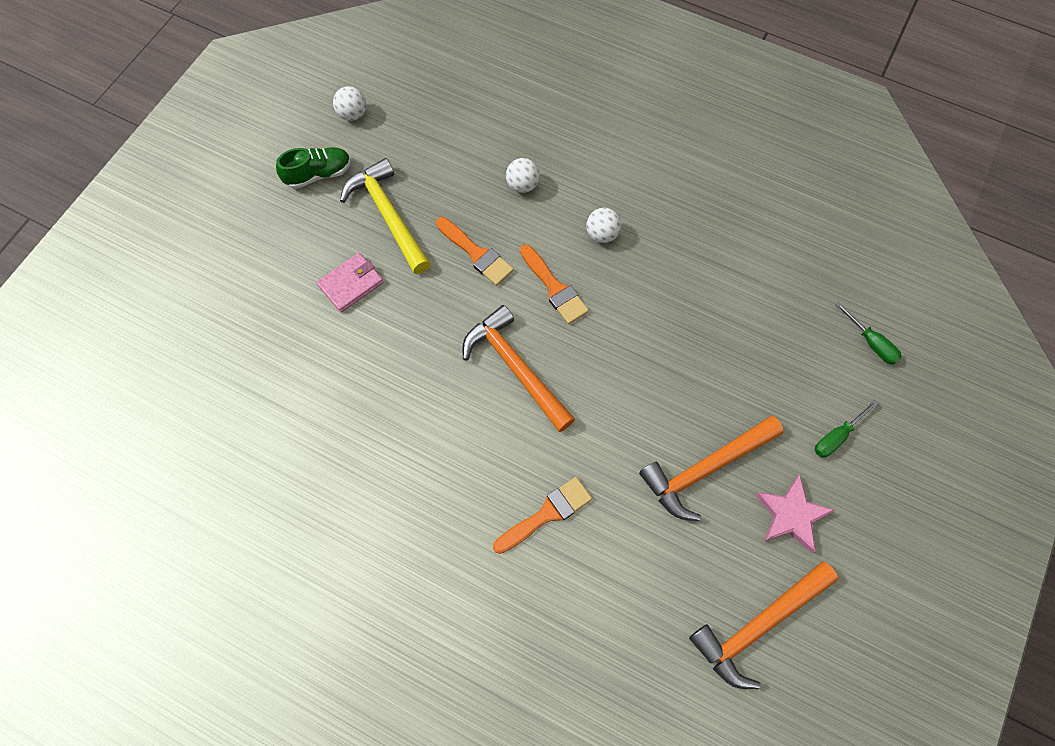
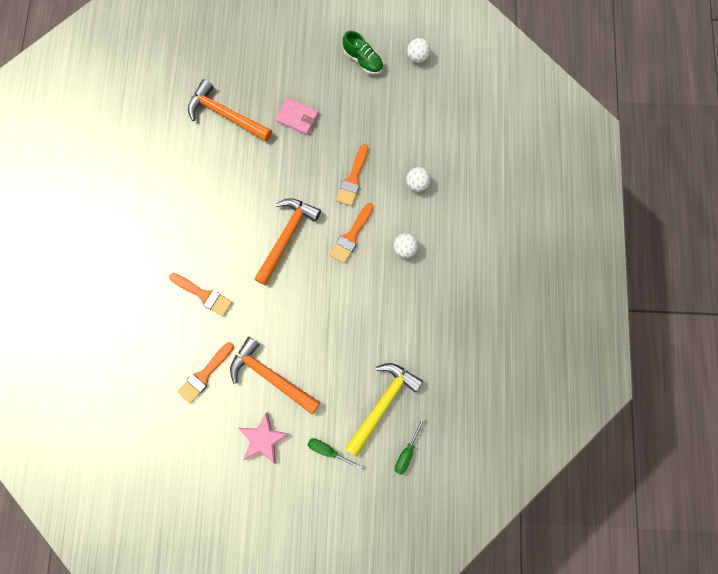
camera: 65 degrees right, 10 degrees up
(389, 215) = (354, 115): yellow hammer -> yellow hammer (383, 404)
(667, 560) = (204, 374): none -> orange brush
(758, 625) = (188, 442): orange hammer -> orange hammer (226, 114)

